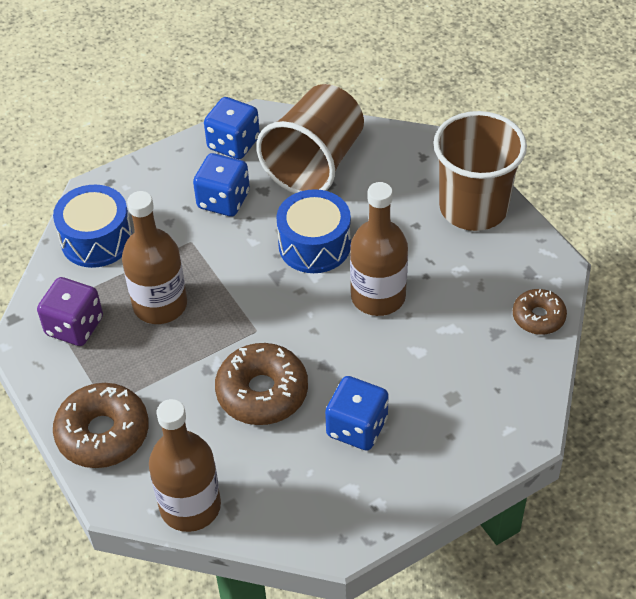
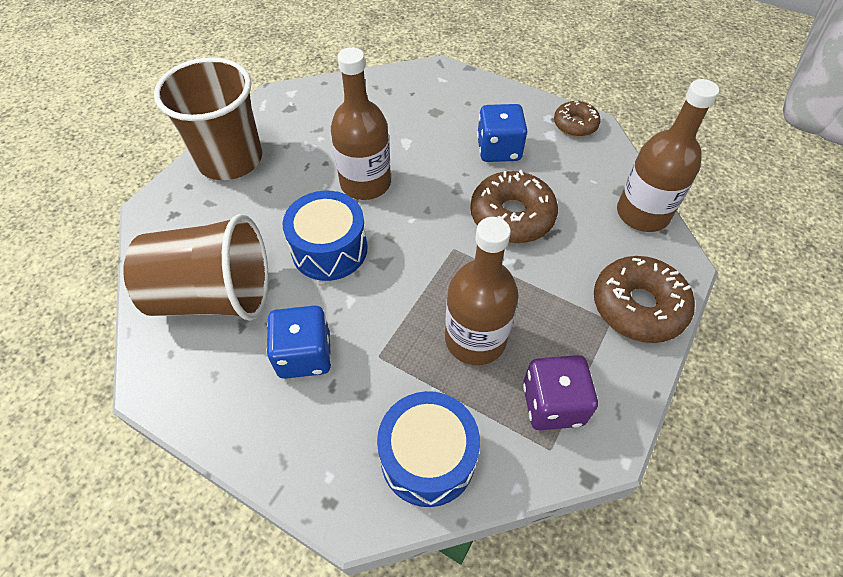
camera: 120 degrees left, 5 degrees up
(233, 144) = (208, 390): blue dice -> none
(538, 317) = (332, 92): brown donut -> brown donut (575, 125)

